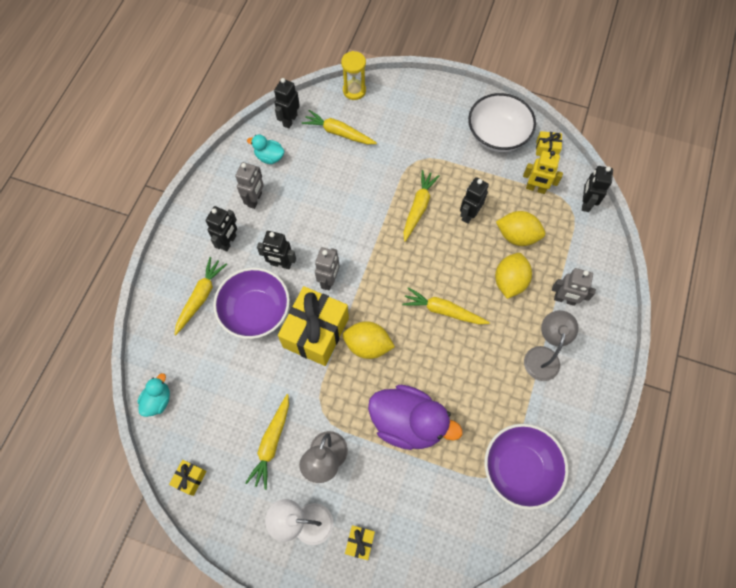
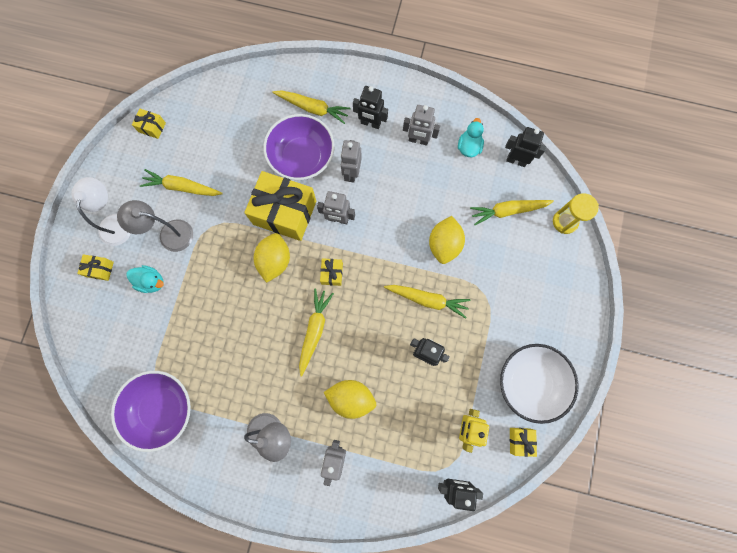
camera: 85 degrees right, 10 degrees up
(158, 400) = (216, 91): turquoise duck -> turquoise duck (151, 281)
(281, 264) = (351, 173): black robot -> grey robot
(338, 133) = (508, 211): yellow carrot -> yellow carrot turned 120 degrees counterclockwise
(386, 290) = (332, 273): none -> yellow gift
(408, 423) = (202, 303): purple duck -> none
(517, 236) = (404, 406): yellow lemon -> yellow lemon (444, 244)

